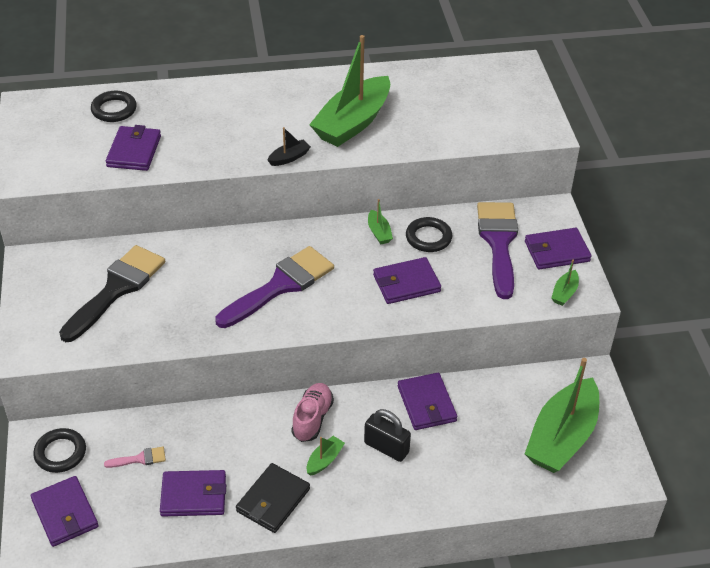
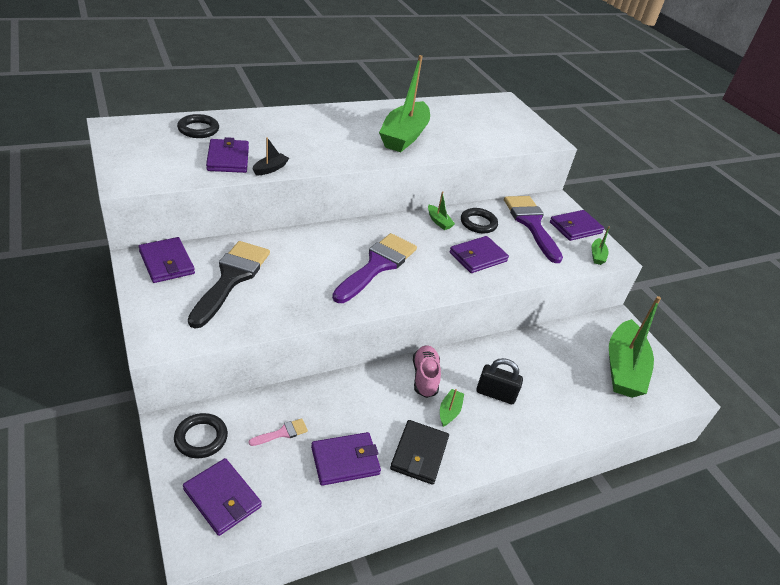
camera: 20 degrees left, 5 degrees down
(289, 158) = (365, 160): black boat -> black boat (270, 169)
(426, 404) = (511, 354): purple wallet -> purple wallet (167, 262)

